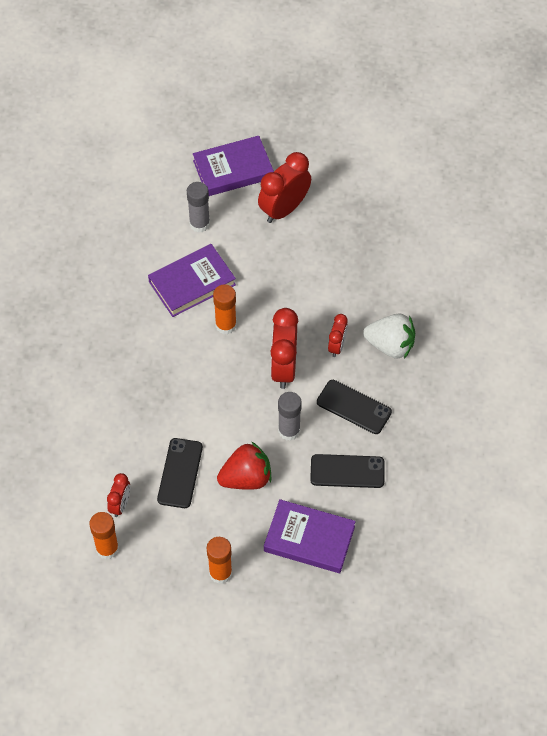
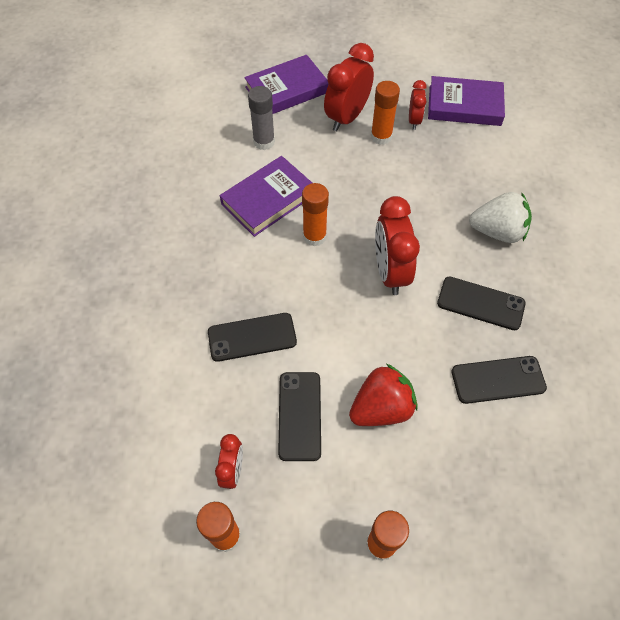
camera: 10 degrees left, 0 degrees up
(154, 405) = (252, 337): none -> black phone
(289, 430) = (416, 342): grey glue stick -> none
(309, 539) = (480, 475): purple book -> purple book (464, 105)
(311, 234) = (381, 136): none -> orange glue stick
(337, 346) = (441, 241): red clock -> red clock (414, 121)

